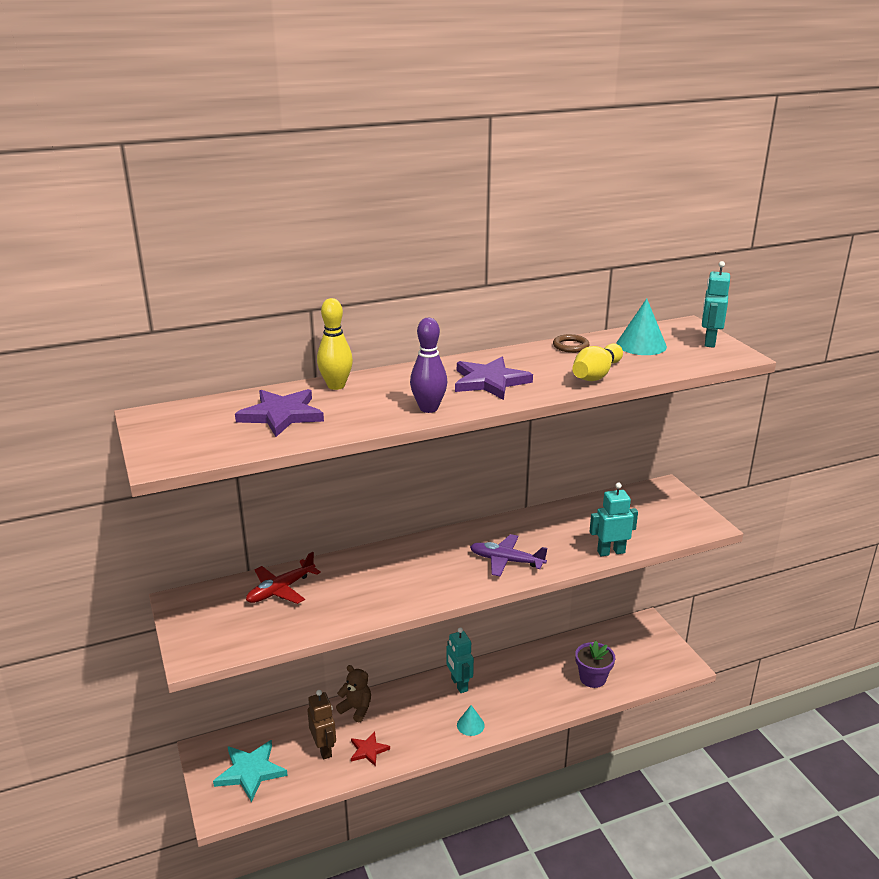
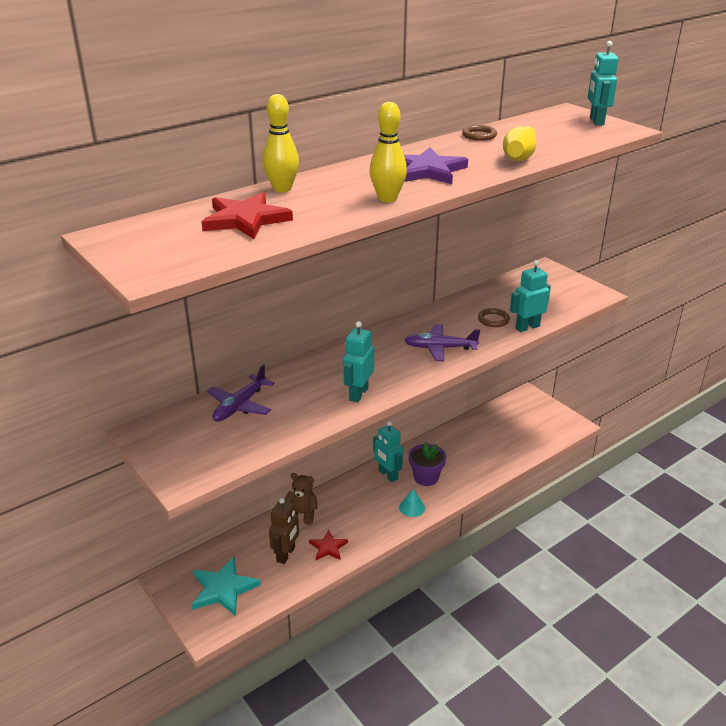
camera: 15 degrees left, 5 degrees up
(281, 415) = (246, 219): purple star -> red star
(281, 589) = (240, 405): red plane -> purple plane
(324, 749) = (286, 554): brown robot -> brown robot turned 60 degrees clockwise
(399, 597) = (358, 394): none -> turquoise robot
(428, 408) = (387, 198): purple bowling pin -> yellow bowling pin
(578, 538) = (493, 320): none -> brown ring
(592, 678) = (501, 449): purple flower pot -> purple flower pot (426, 477)
(641, 345) = (540, 129): turquoise cone -> none

